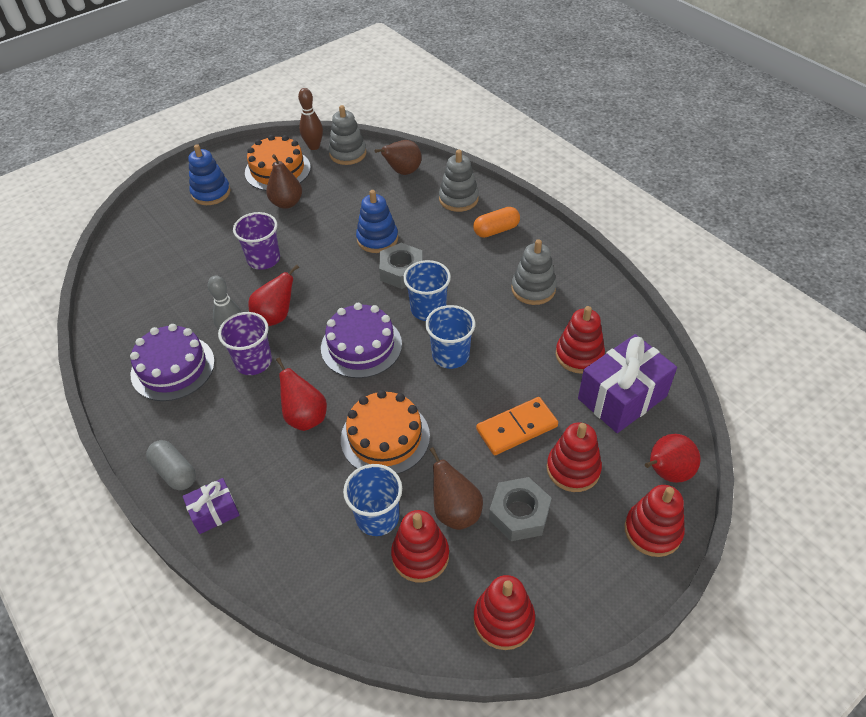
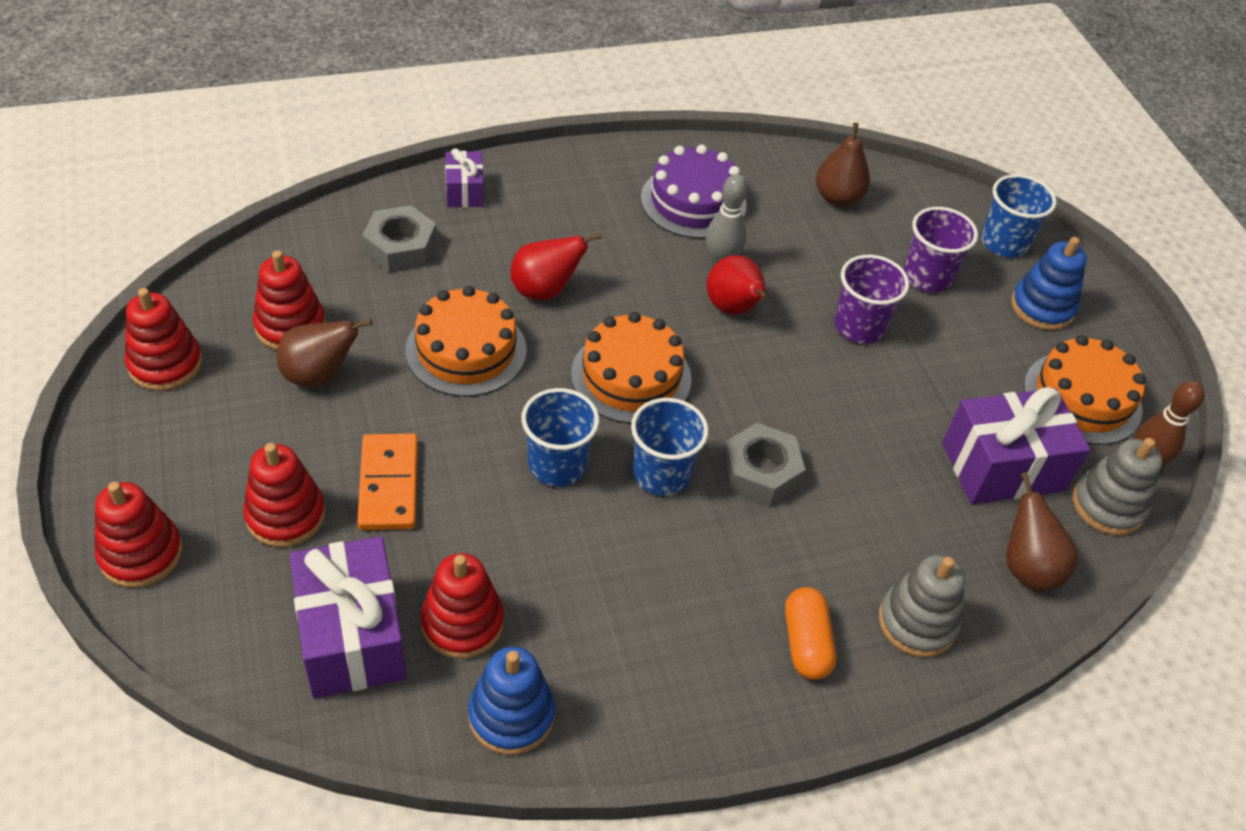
camera: 105 degrees right, 0 degrees up
(175, 472) = (537, 174): grey capsule -> none
(253, 362) = (663, 269): purple cup -> purple cup (927, 276)
(287, 203) = (986, 385): brown pear -> brown pear (837, 198)
(343, 189) = (1002, 466): none -> purple gift
(361, 346) = (631, 376): purple cake -> orange cake
(377, 239) = (851, 468): blue stacking toy -> blue stacking toy (511, 715)
(377, 517) = (363, 308): blue cup -> blue cup (1004, 243)
(519, 514) = (270, 431): grey nut -> grey nut (400, 247)
(533, 289) = (634, 630): grey stacking toy -> none
(666, 472) = (200, 619): red pear -> none

